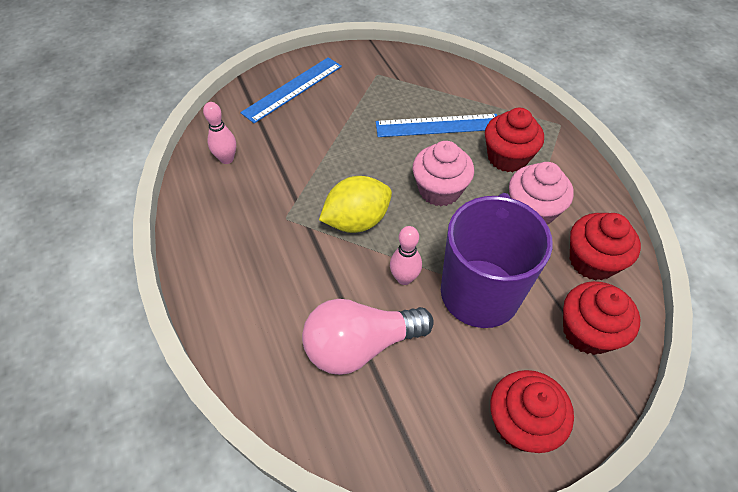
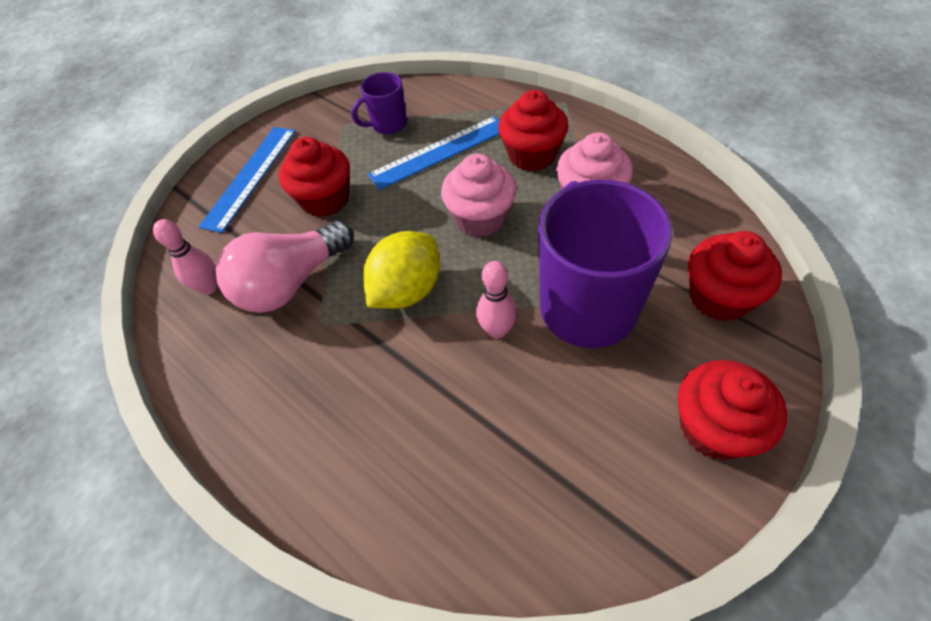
camera: 20 degrees left, 0 degrees up
(360, 345) = (491, 430): pink light bulb -> pink light bulb (291, 283)
(411, 88) = (388, 125): none -> purple mug
(592, 261) = (679, 223): red cupcake -> red cupcake (325, 199)

